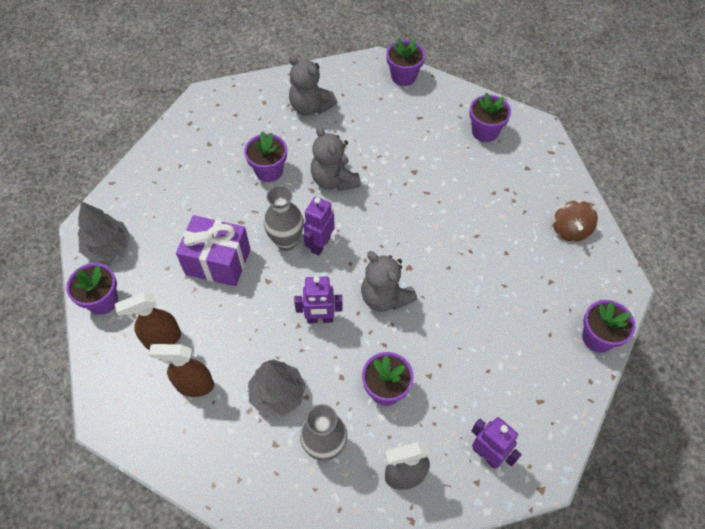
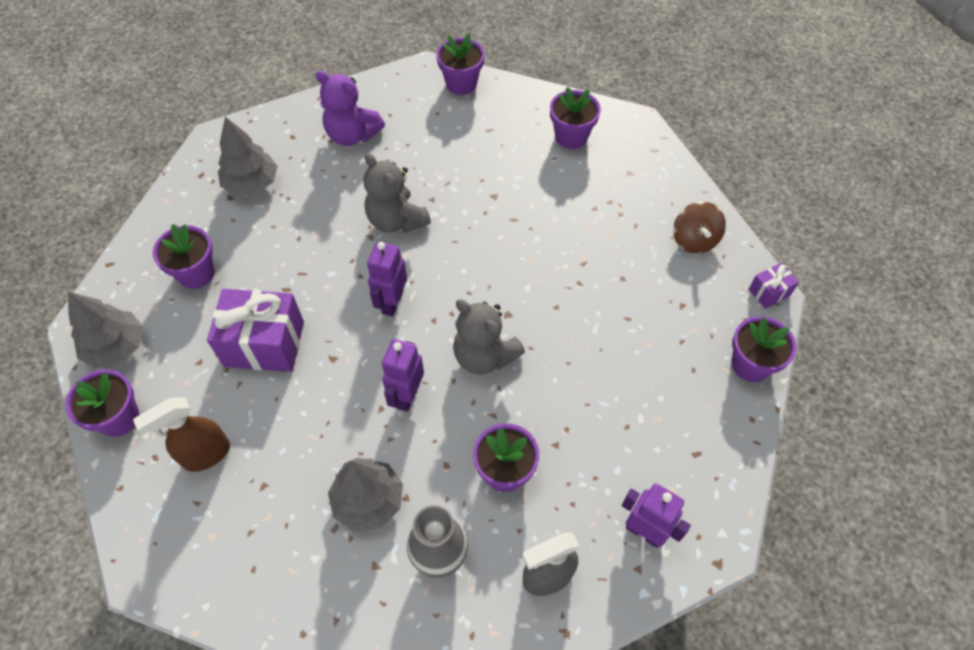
camera: 10 degrees left, 0 degrees up
(194, 385) = (257, 507): brown spray bottle -> none
(227, 135) = (252, 184): none -> grey tree
(269, 171) = (312, 220): purple flower pot -> purple flower pot (196, 273)
(286, 241) = (348, 305): grey vase -> none
(310, 107) = (352, 135): grey teddy bear -> purple teddy bear
(320, 319) = (407, 395): purple robot -> purple robot turned 120 degrees clockwise
(624, 282) = (769, 292): none -> purple gift

